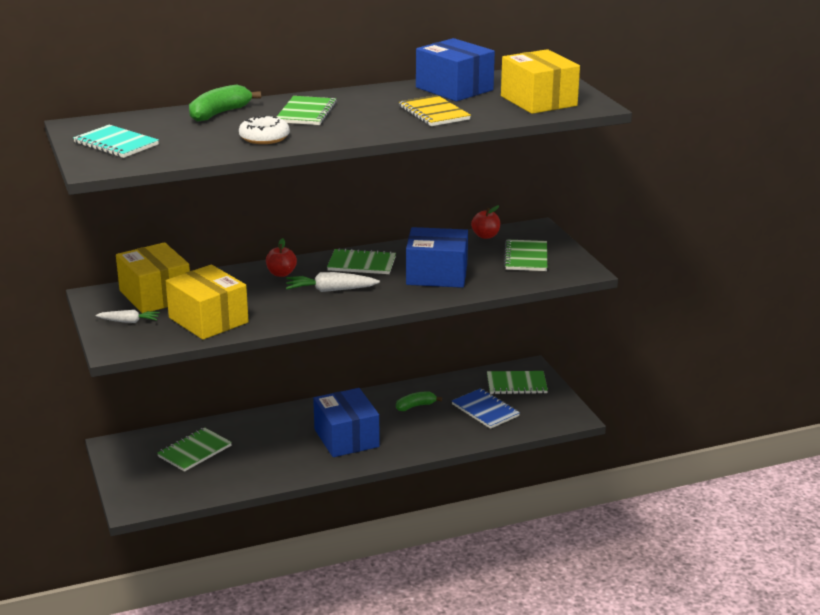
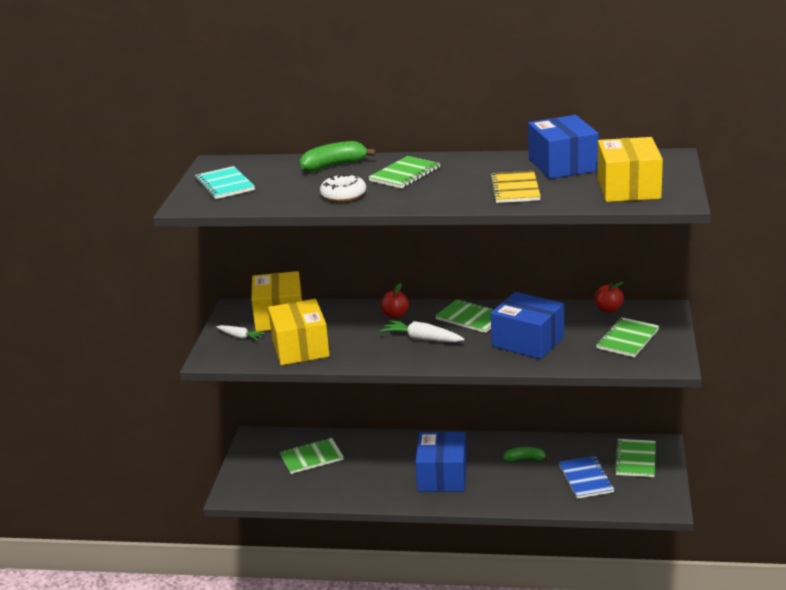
camera: 30 degrees right, 0 degrees up
(516, 384) = (635, 459): green notebook -> green notebook turned 75 degrees clockwise

